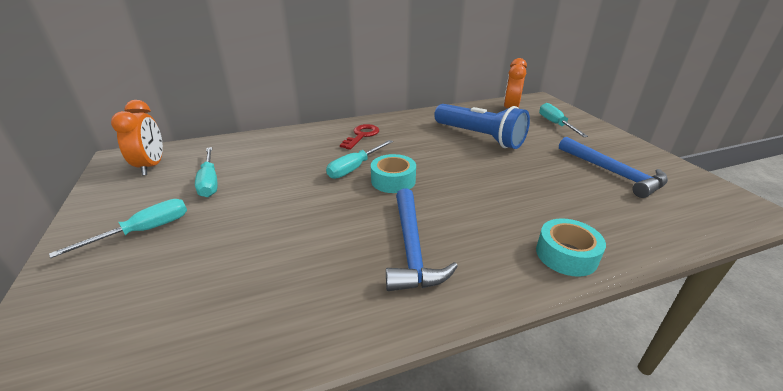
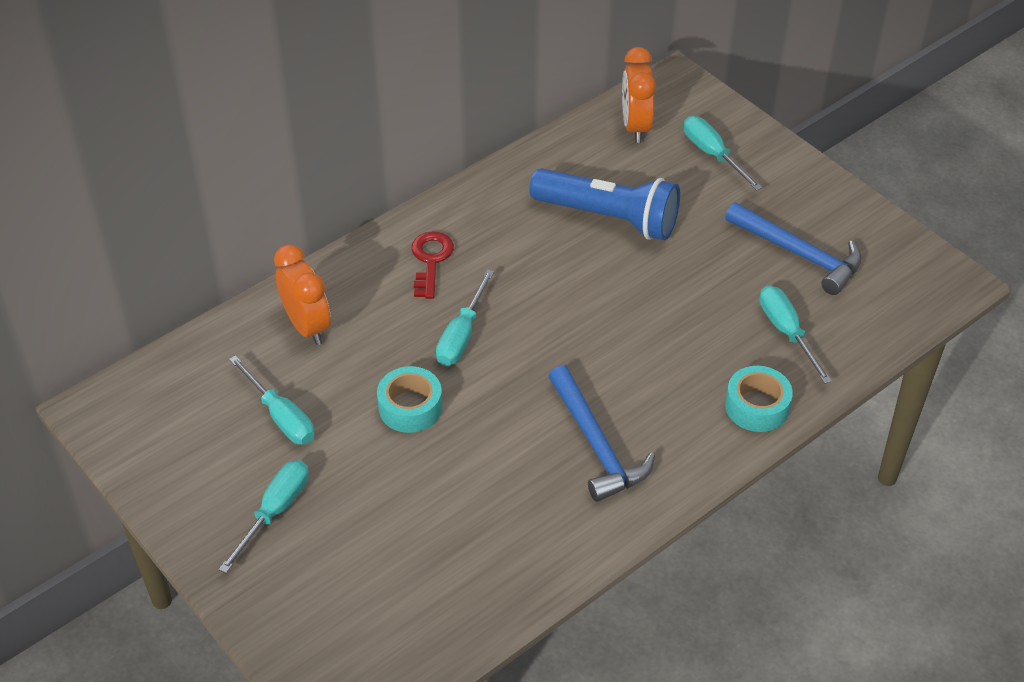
camera: 20 degrees left, 15 degrees up
(152, 166) = (165, 411): orange clock -> orange clock (307, 326)
(393, 180) = (526, 345): turquoise tape -> turquoise tape (410, 407)
(599, 212) = (786, 332): none -> turquoise screwdriver

